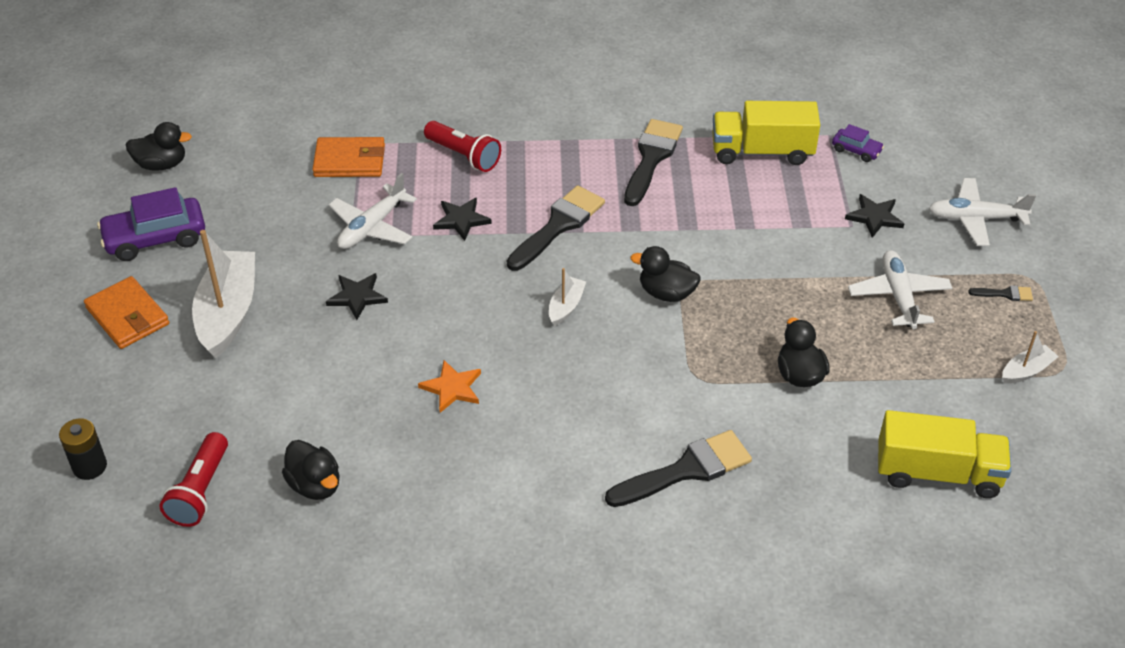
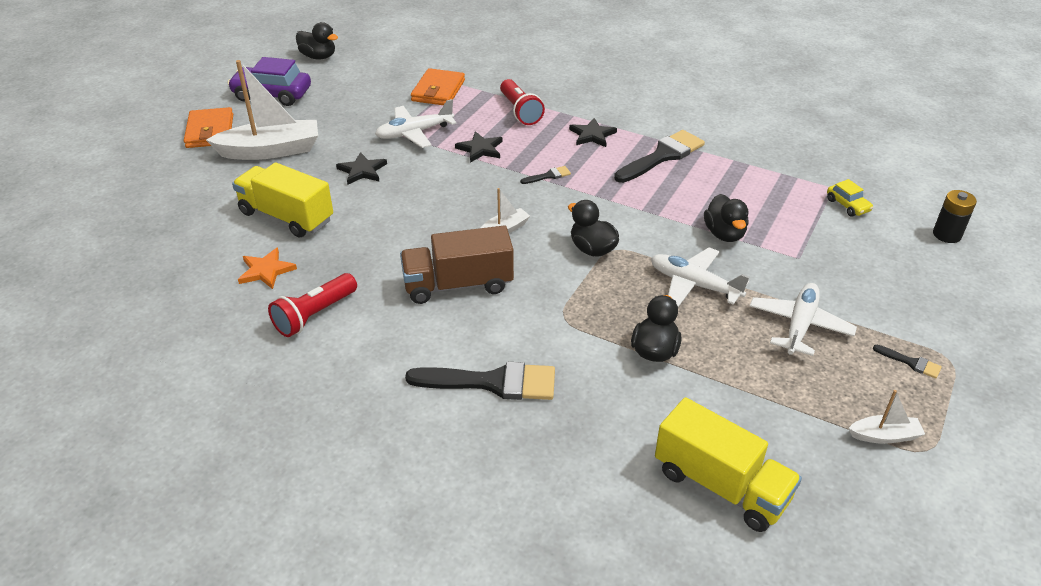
camera: 30 degrees right, 5 degrees down
(89, 466) = (95, 207): black battery -> black battery (947, 235)
(200, 491) = (141, 249): red flashlight -> red flashlight (314, 315)
(228, 313) = (271, 151): white boat -> white boat turned 45 degrees clockwise
(315, 485) = (215, 276): black duck -> black duck (724, 234)
(349, 161) = (438, 90): orange wallet -> orange wallet turned 75 degrees clockwise
(452, 388) = (369, 251): orange star -> orange star (266, 270)
(558, 226) = (548, 176): black brush -> black brush, size x0.45
(572, 386) = (458, 284): none -> brown truck
(762, 151) = (760, 180): yellow truck -> yellow truck (286, 216)
(856, 150) = (847, 205): purple car -> yellow car
(874, 217) = (825, 258): black star -> black star (592, 135)
(975, 219) = (926, 292): white plane -> white plane (694, 284)

